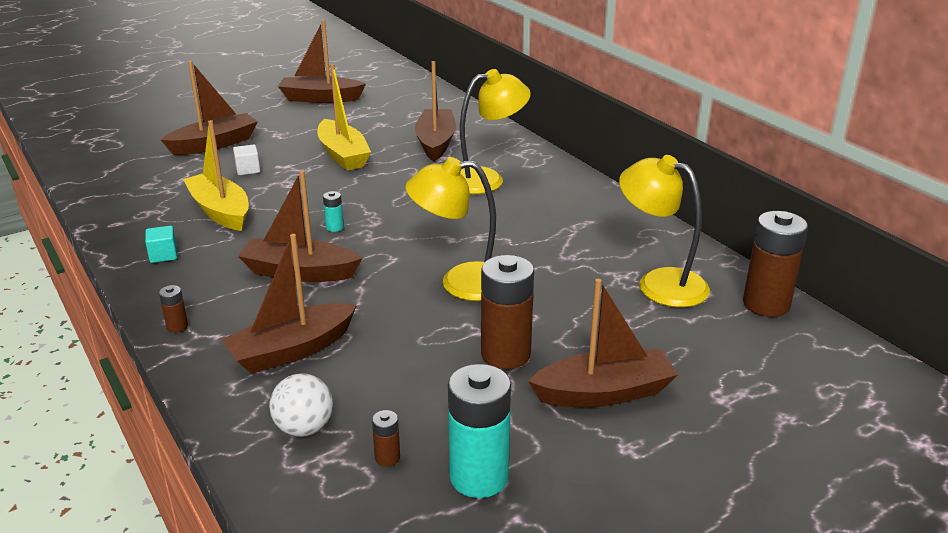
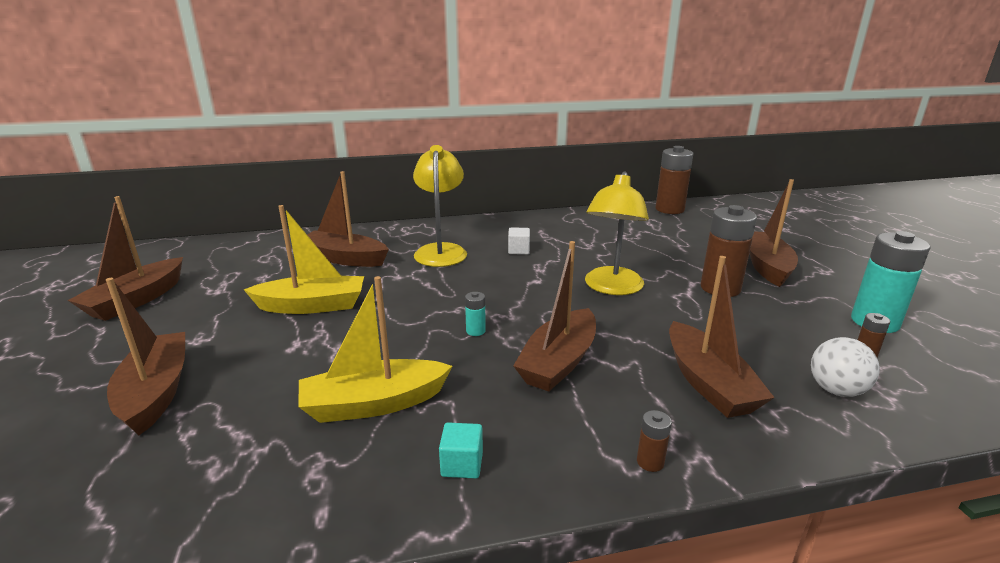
camera: 70 degrees left, 5 degrees down
(248, 170) = (275, 371): white cube -> white cube (518, 250)
(659, 283) = (636, 228): yellow lamp -> none

